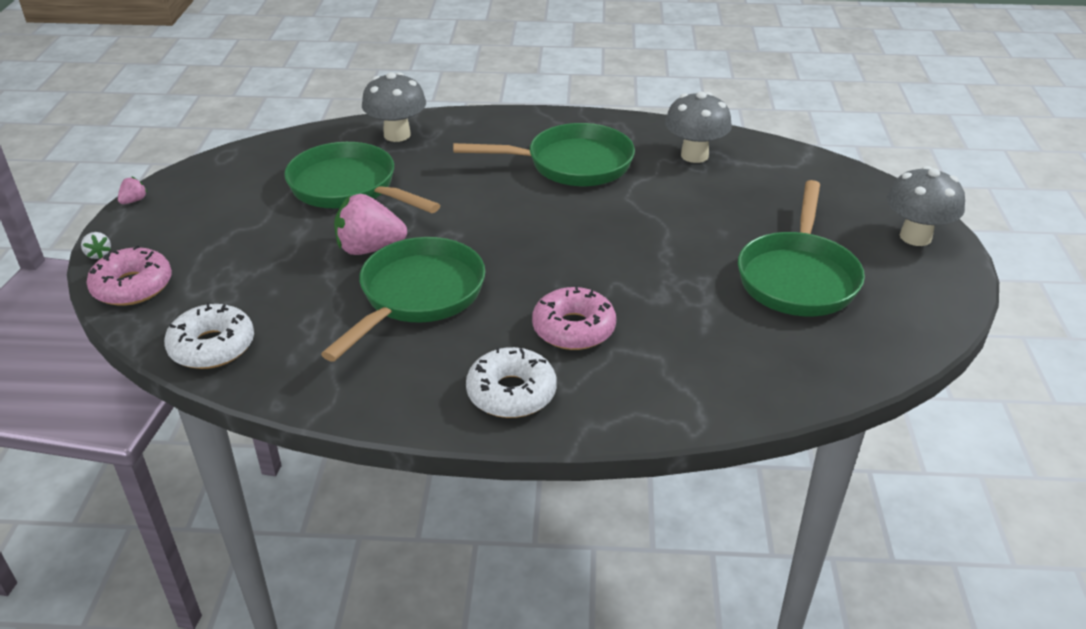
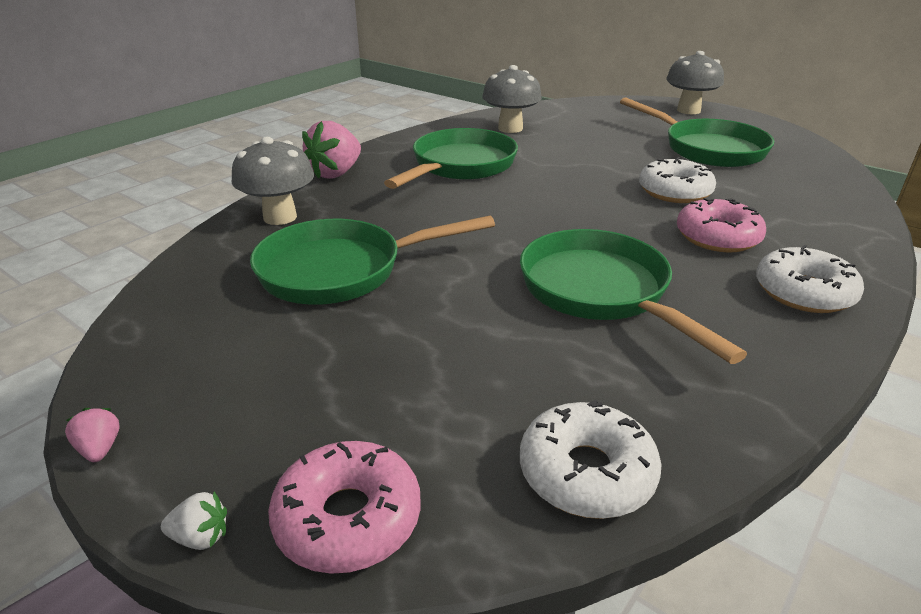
camera: 55 degrees left, 5 degrees down
(369, 248) = (480, 293): pink strawberry -> pink strawberry (336, 173)
(650, 284) = (674, 192): none -> white donut

